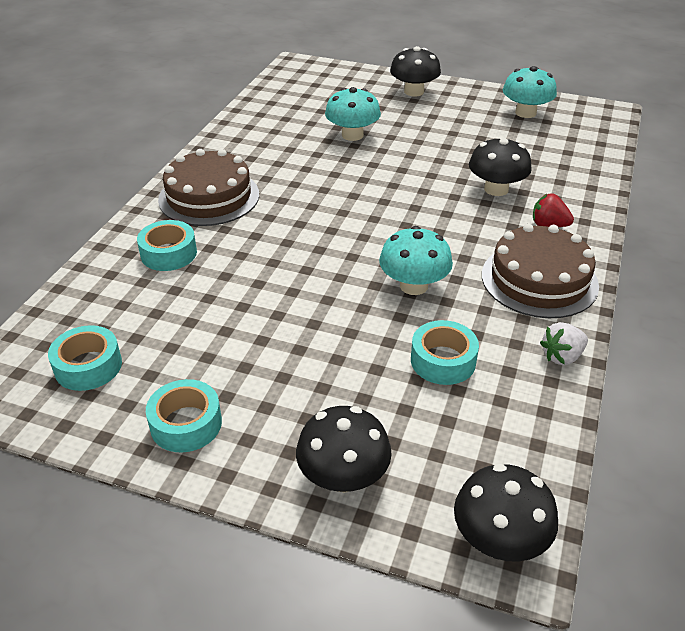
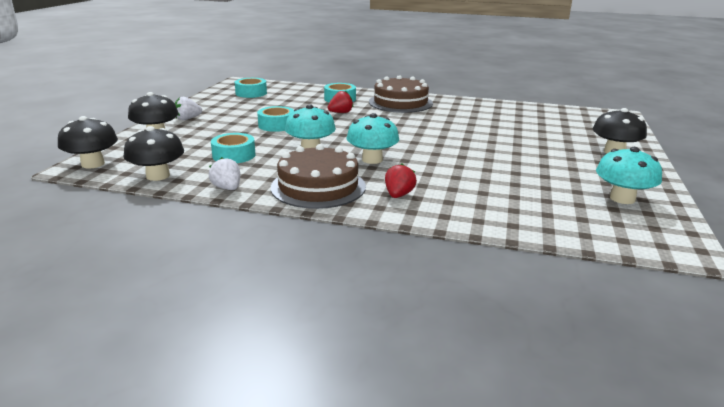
camera: 85 degrees right, 15 degrees down
(186, 424) = (206, 109): turquoise tape -> turquoise tape (276, 125)
(249, 255) = (340, 113): none -> red strawberry
(250, 444) = (187, 119): none -> white strawberry
(352, 135) = (508, 132): turquoise mushroom -> turquoise mushroom (372, 159)
(496, 189) = (450, 178): black mushroom -> black mushroom (158, 176)

